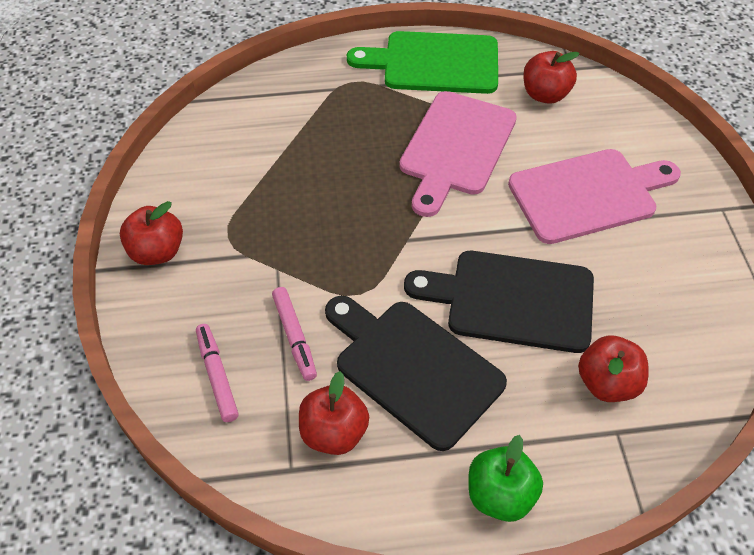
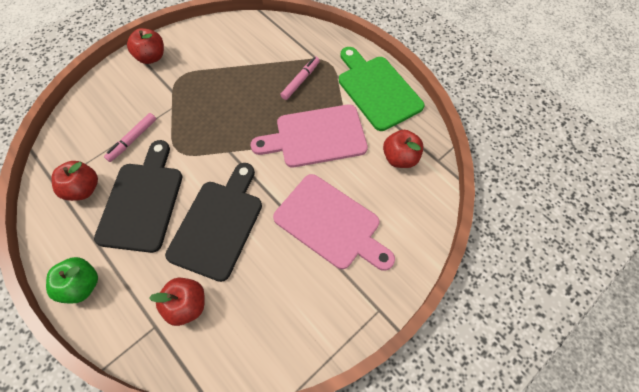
camera: 55 degrees right, 10 degrees up
(217, 376) = (92, 123): pink marker -> pink marker (300, 81)
(512, 300) = (218, 224): black cutting board -> black cutting board turned 45 degrees clockwise

